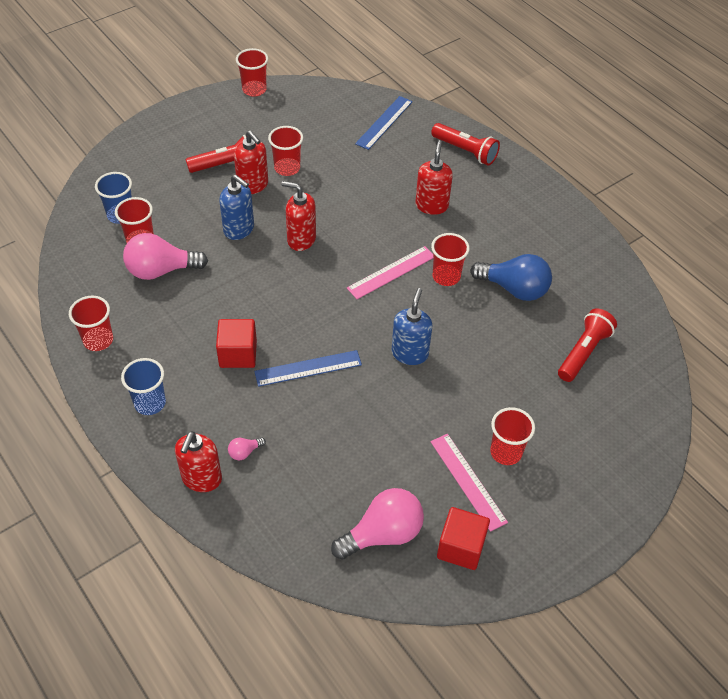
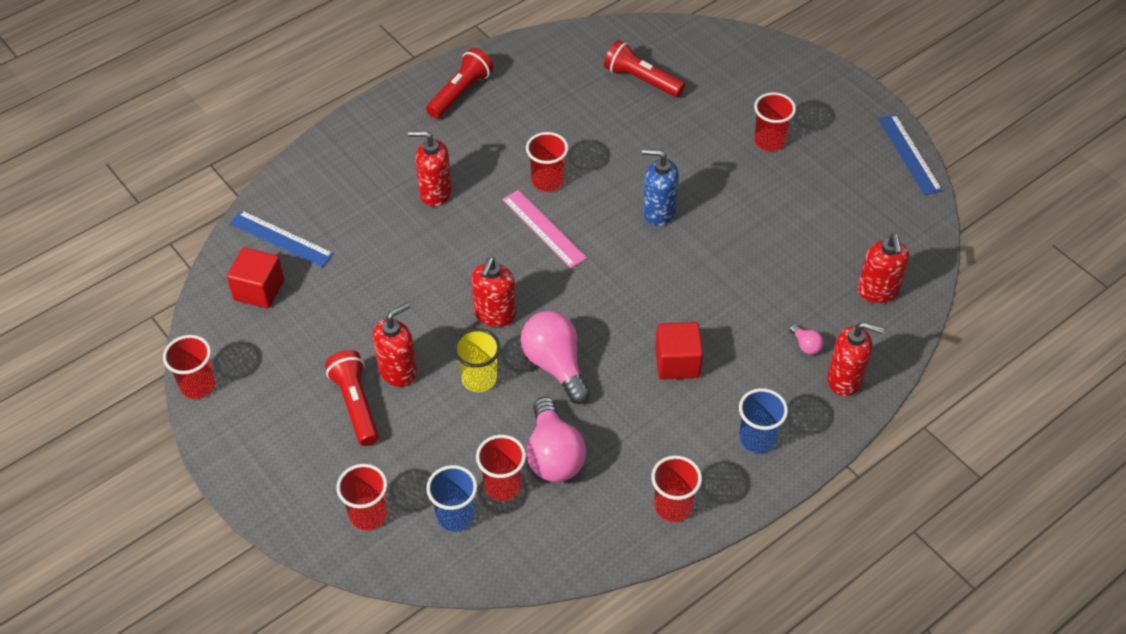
camera: 90 degrees left, 0 degrees up
(239, 229) = (479, 379): blue soap dispenser -> yellow cup
(287, 168) = (366, 336): red cup -> red cup (368, 515)
(303, 523) = (877, 291): none -> red soap dispenser
(308, 368) = (689, 297): blue ruler -> blue ruler (909, 154)
(383, 534) = (876, 231): pink light bulb -> pink light bulb (555, 365)
(461, 547) = (877, 176): red cube -> red cube (259, 290)
(465, 151) = (341, 161): red flashlight -> red flashlight (460, 93)
(468, 481) = (806, 169): pink ruler -> none
(514, 289) = (561, 127): blue light bulb -> none

